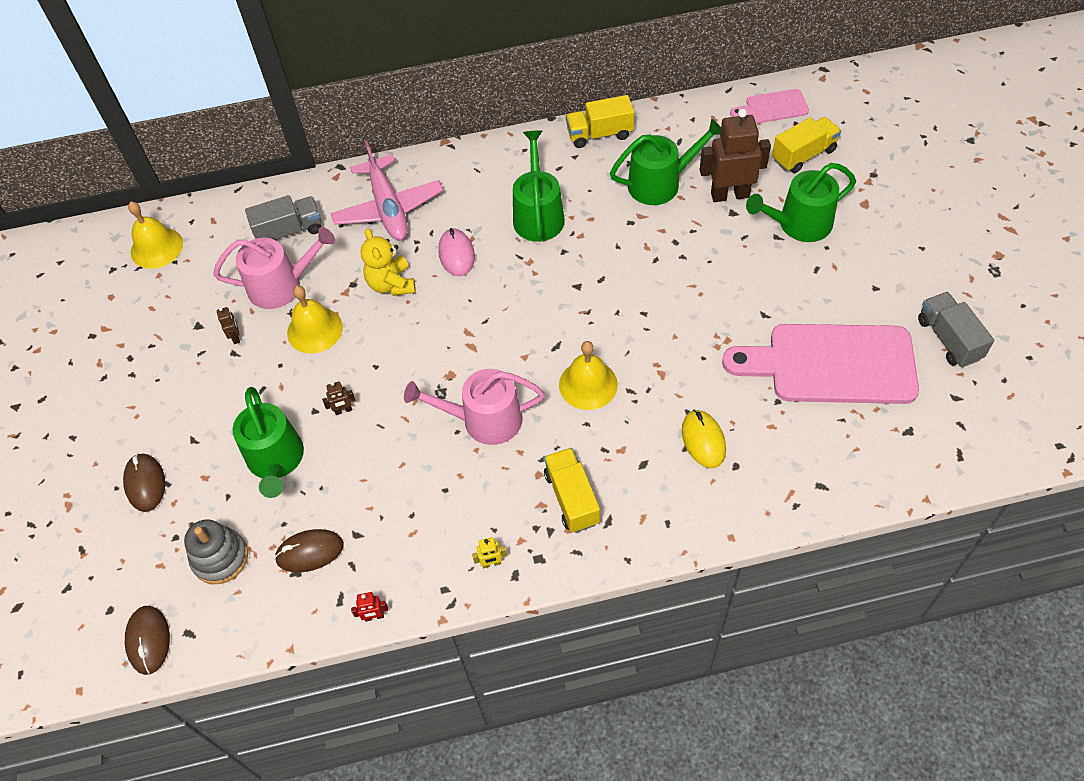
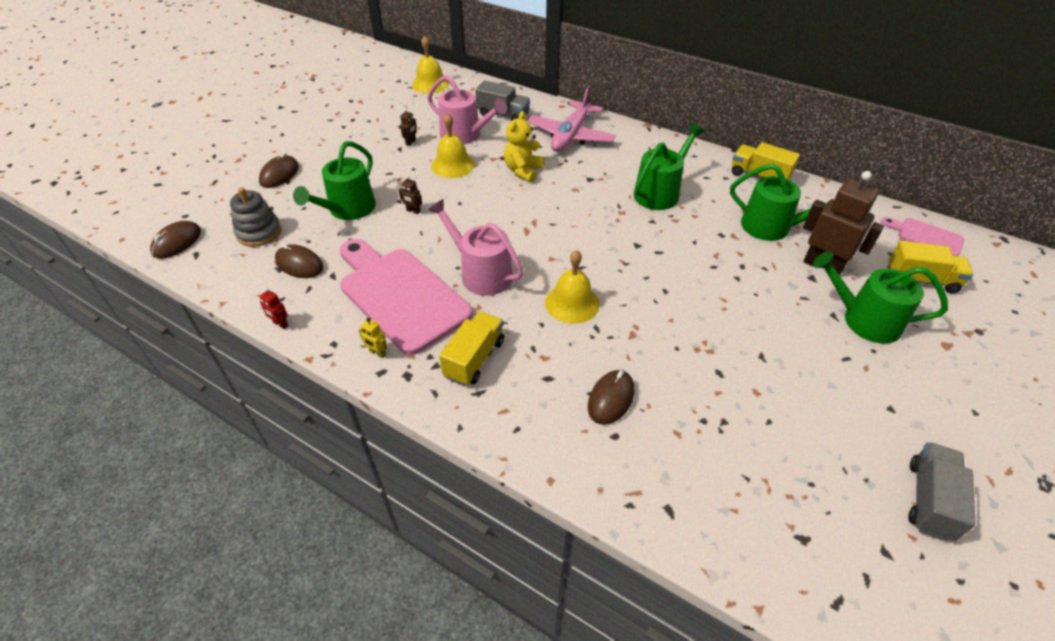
camera: 40 degrees right, 10 degrees down
(456, 254) = (580, 180): pink mouse -> none
(703, 440) = (611, 399): yellow mouse -> brown mouse
(831, 364) = (783, 431): pink cutting board -> pink cutting board (400, 295)

